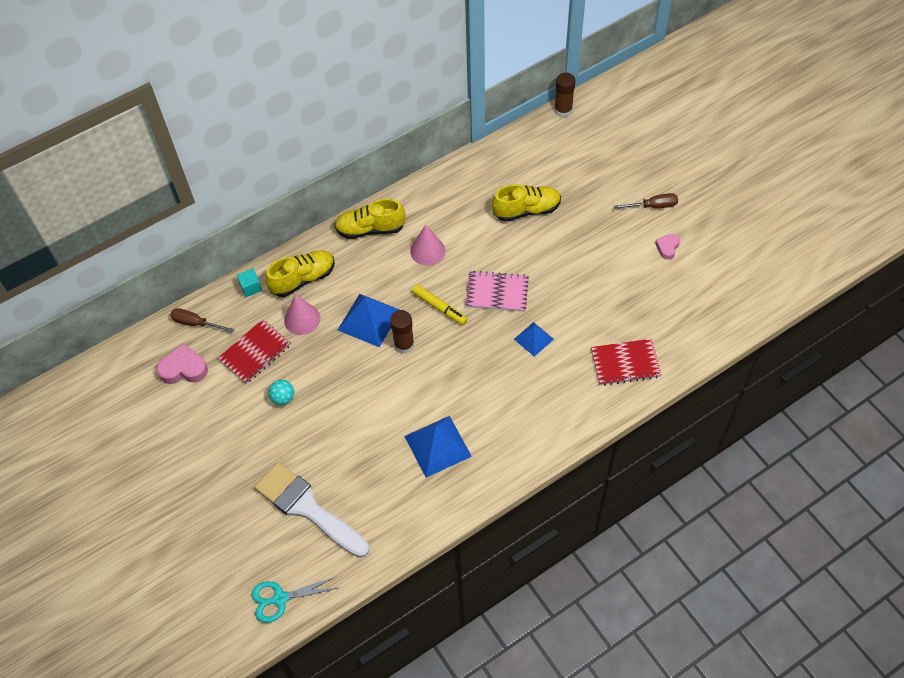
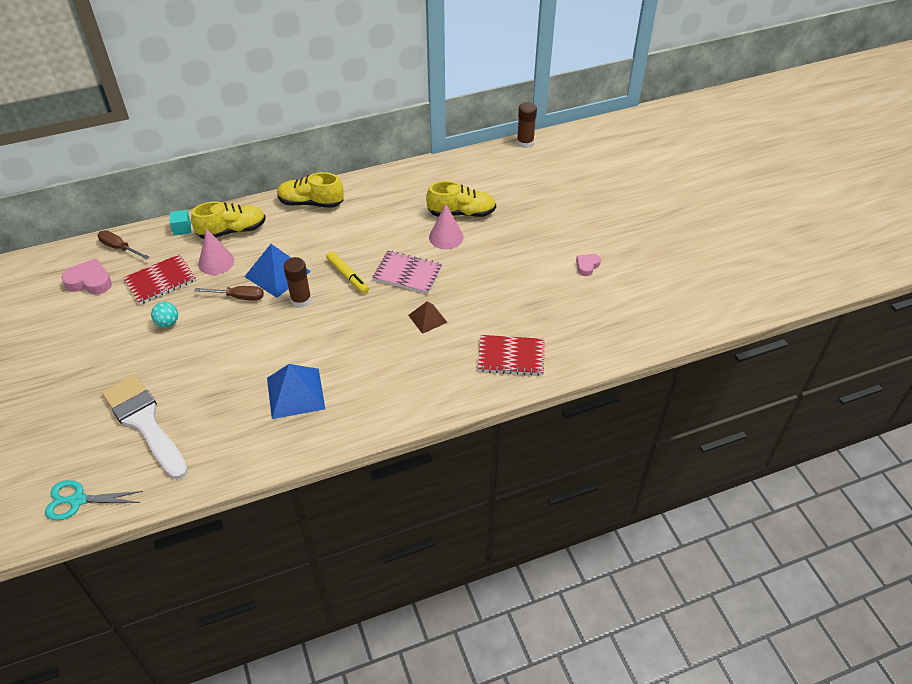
camera: 10 degrees right, 10 degrees down
(427, 251) = (356, 228): pink cone -> pink cone (446, 237)
(534, 339) = (427, 318): blue pyramid -> brown pyramid
(653, 206) = (584, 230): brown screwdriver -> brown screwdriver (239, 297)

